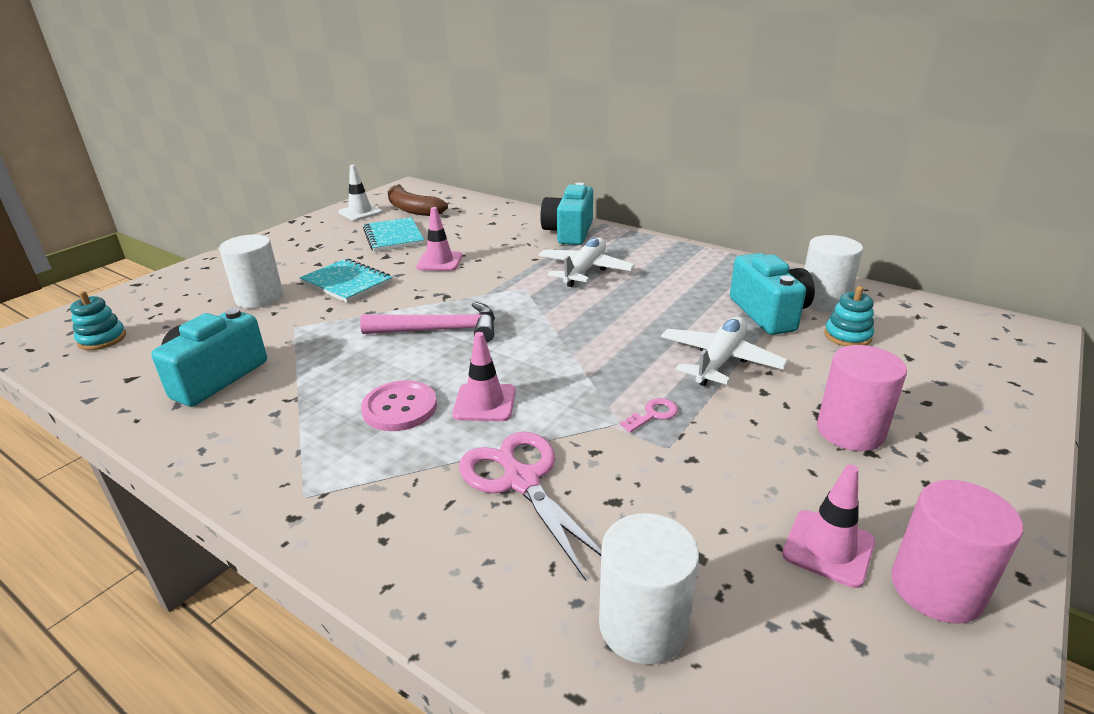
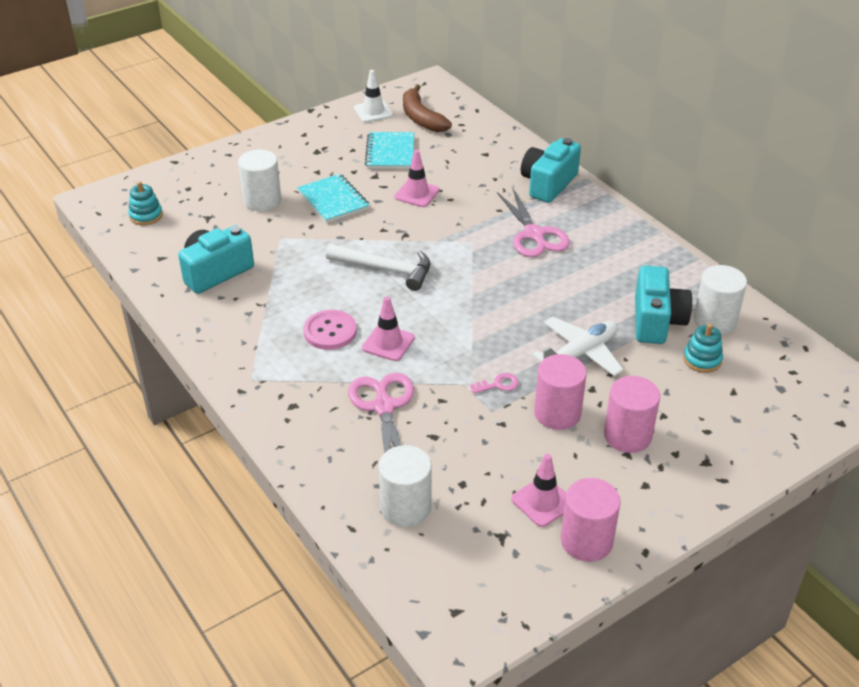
camera: 20 degrees right, 10 degrees up
(439, 330) = (385, 269): pink hammer -> white hammer
(584, 270) = (534, 234): white plane -> pink scissors
(748, 428) = (557, 413): none -> pink cylinder

